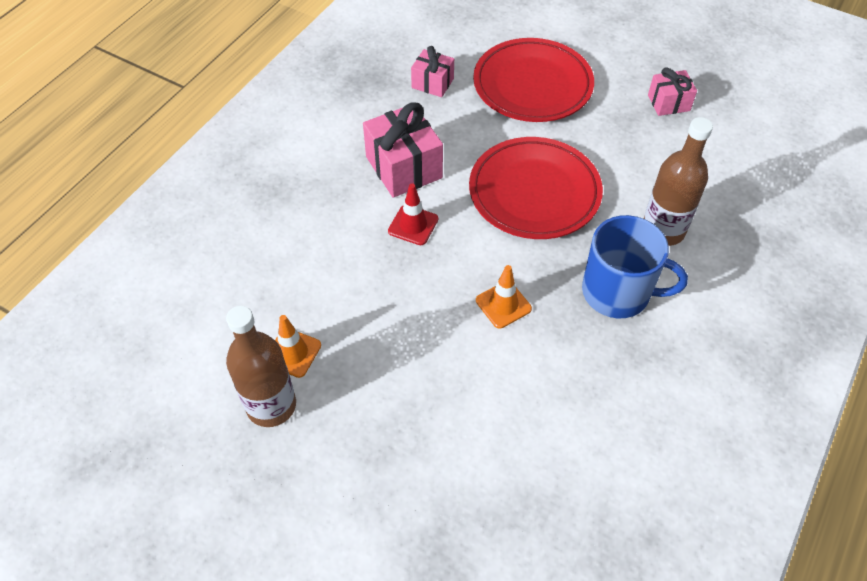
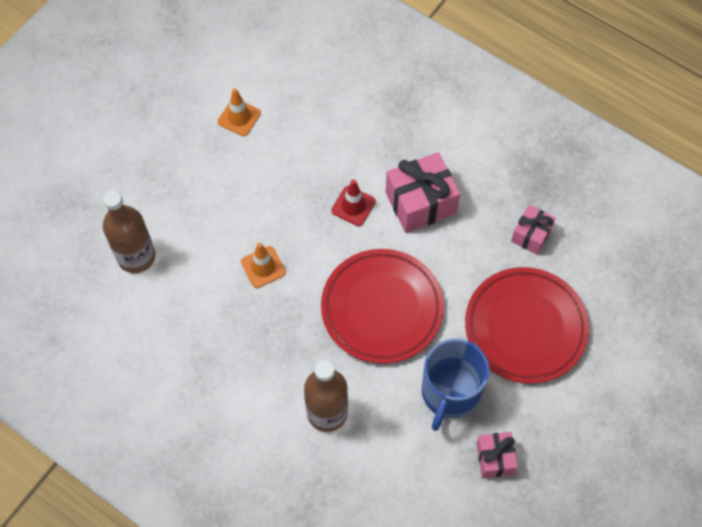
camera: 95 degrees right, 10 degrees up
(271, 405) = (197, 104): brown bottle -> brown bottle (136, 257)
(618, 292) = (264, 359): blue mug -> blue mug (450, 393)

